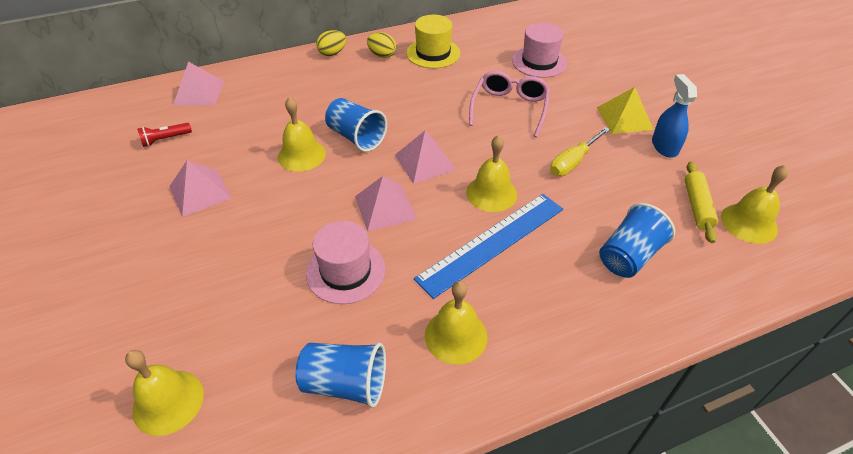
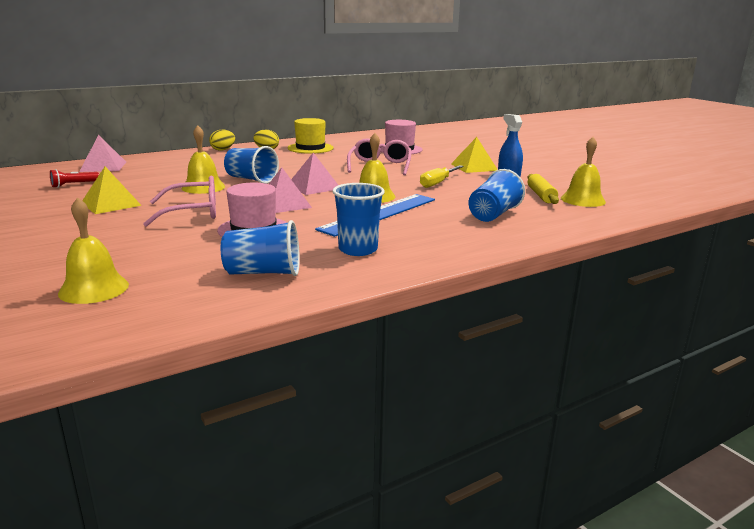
camera: 10 degrees left, 25 degrees down
(200, 192) = (111, 204): pink pyramid -> yellow pyramid
(284, 221) = (193, 212): none -> pink glasses
(456, 336) = (358, 249): yellow bell -> blue cup

